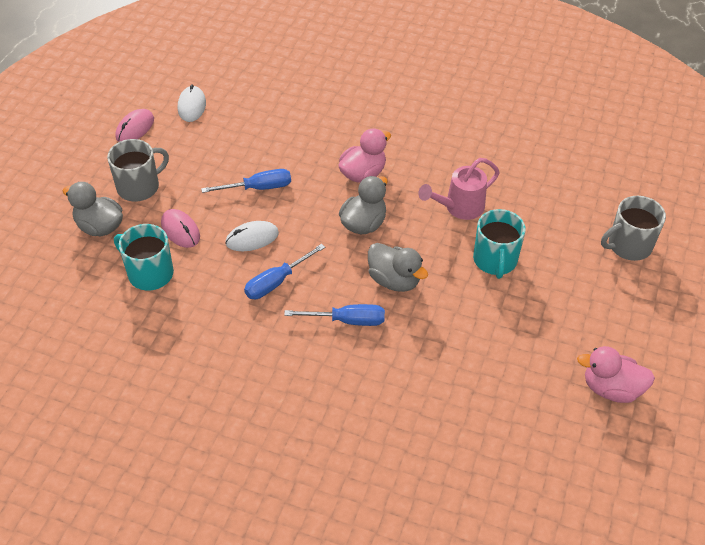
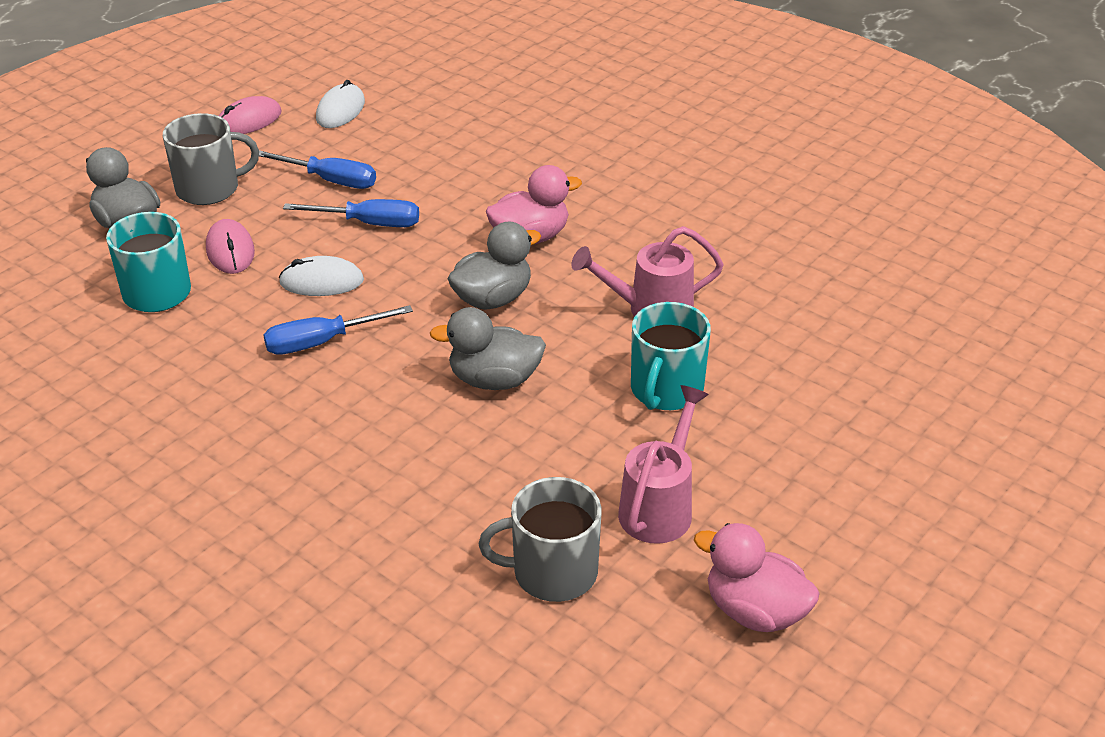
camera: 20 degrees right, 10 degrees down
(347, 320) = (393, 414): blue screwdriver -> blue screwdriver (330, 180)
(394, 280) = (494, 380): grey duck -> grey duck turned 120 degrees clockwise
(529, 338) = (659, 507): none -> pink watering can
(628, 245) = (898, 420): grey mug -> grey mug (552, 572)

